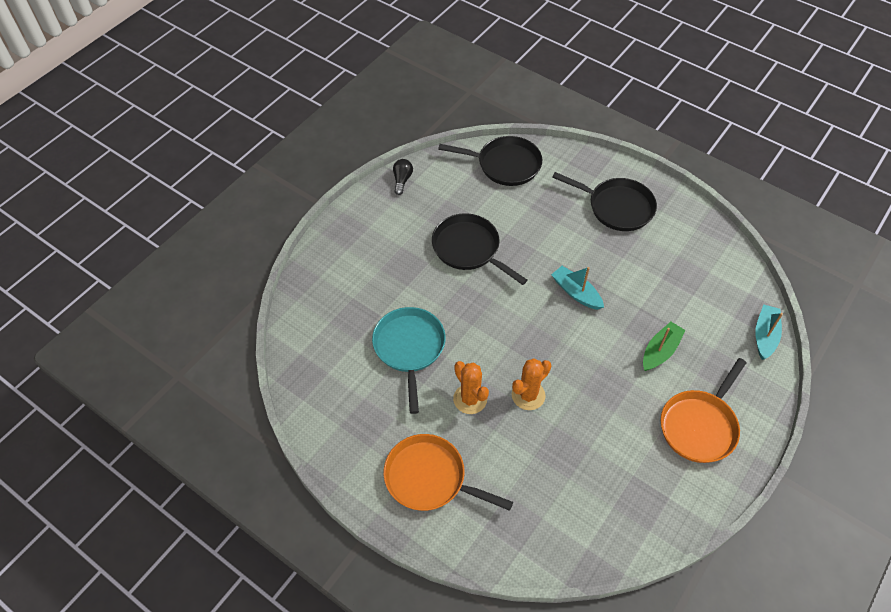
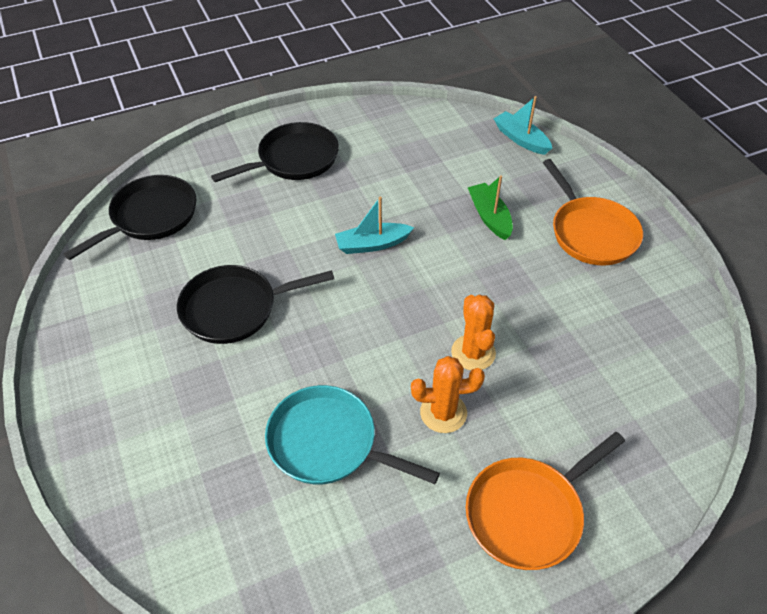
camera: 60 degrees left, 5 degrees down
(402, 180) = (70, 325): black light bulb -> none

